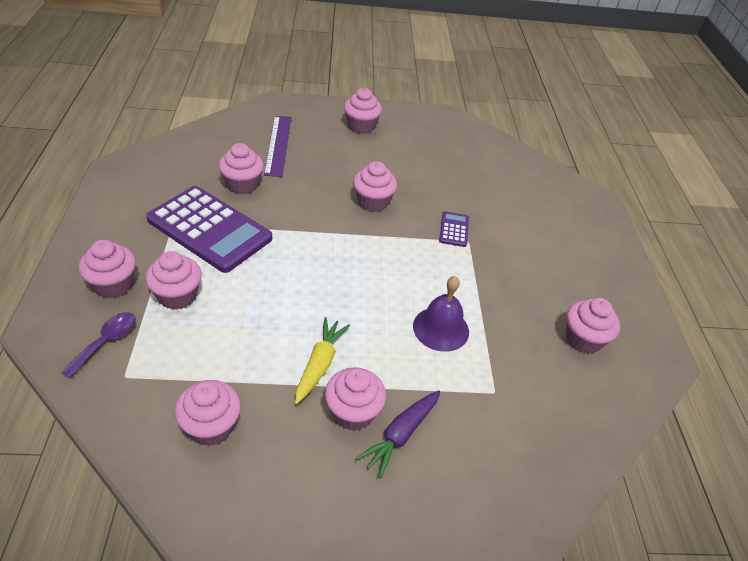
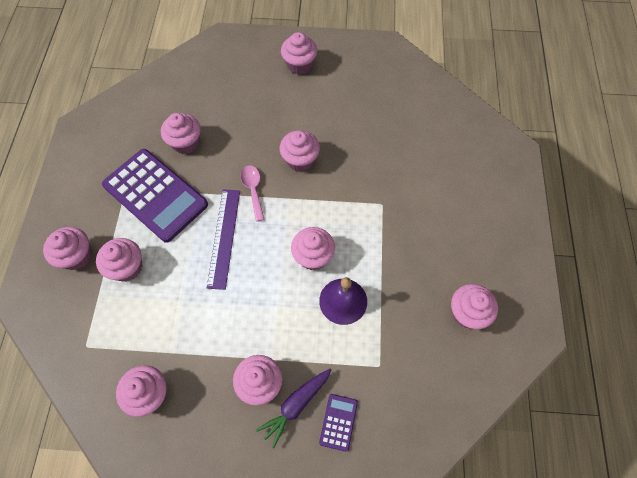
camera: 10 degrees right, 20 degrees up
(106, 341) = (72, 313): purple spoon -> none
(278, 145) = (220, 93): purple ruler -> purple ruler (224, 237)
(319, 364) = (238, 336): yellow carrot -> none
(323, 226) = (253, 190): none -> pink spoon
(399, 287) = (313, 256): none -> pink cupcake
(454, 229) = (370, 190): purple calculator -> purple calculator (338, 422)

